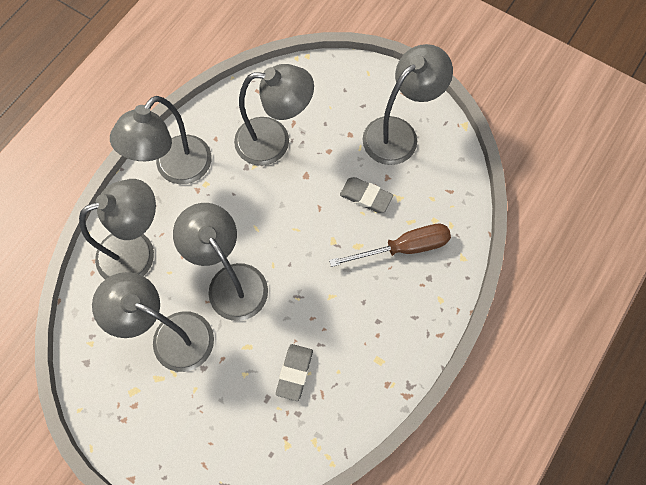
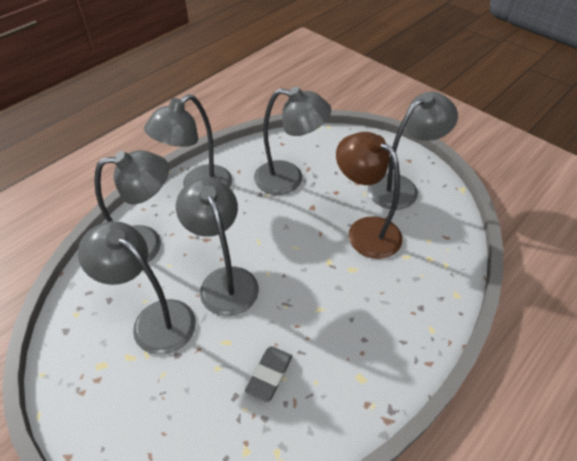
camera: 10 degrees right, 20 degrees down
(366, 197) = (365, 230): grey eraser -> brown lamp
(403, 248) = (397, 277): brown screwdriver -> none

